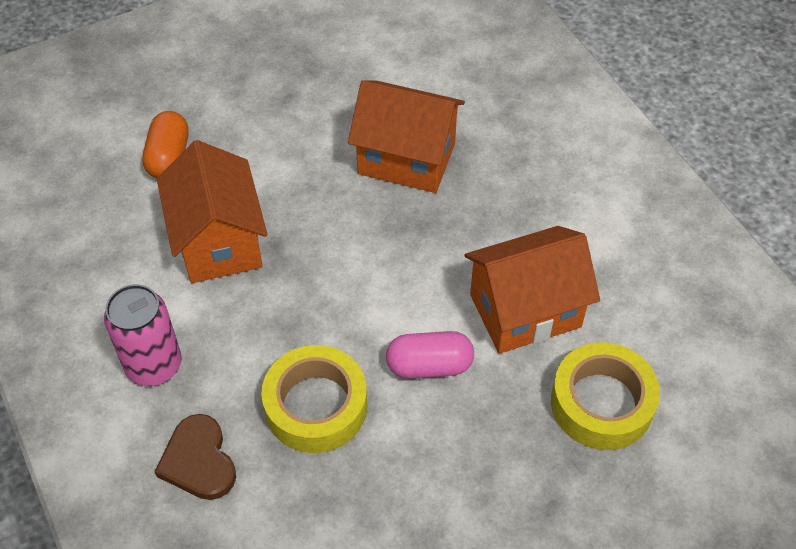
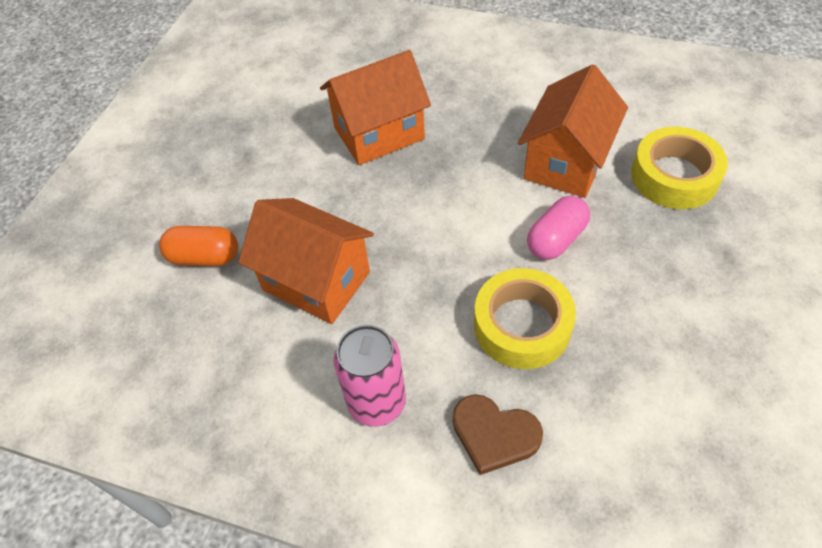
camera: 40 degrees left, 0 degrees up
(169, 157) = (204, 257): orange capsule -> orange capsule turned 45 degrees counterclockwise

